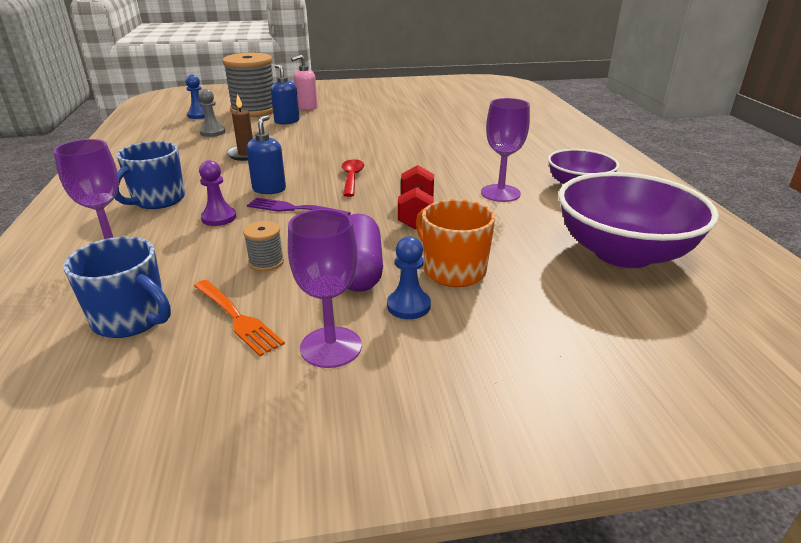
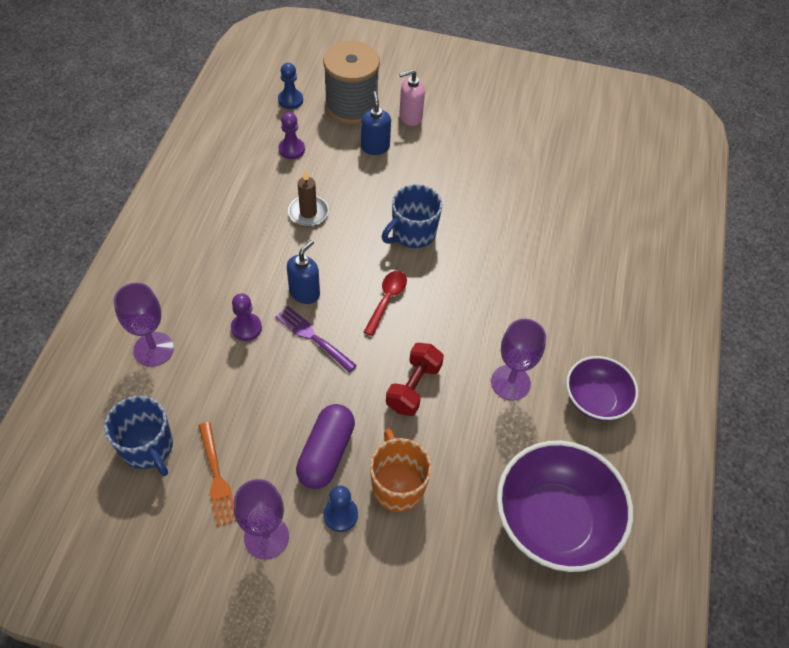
camera: 20 degrees right, 25 degrees up
(157, 200) = (205, 277): blue mug -> blue mug (412, 233)
(212, 132) = (291, 149): grey pawn -> purple pawn
(266, 262) = (261, 413): grey spool -> none

